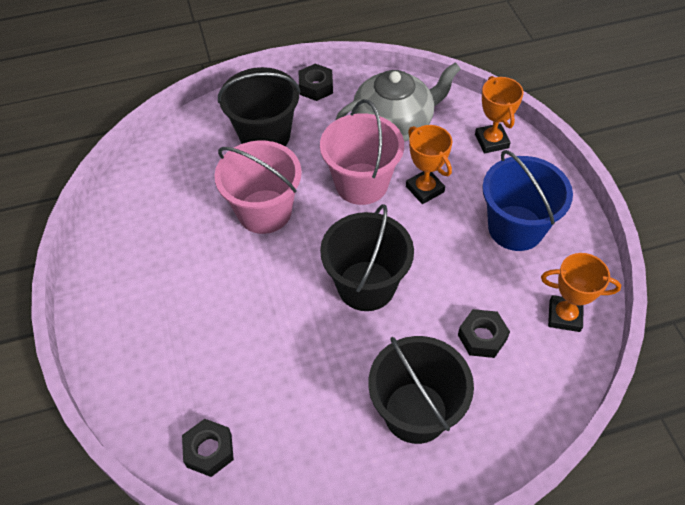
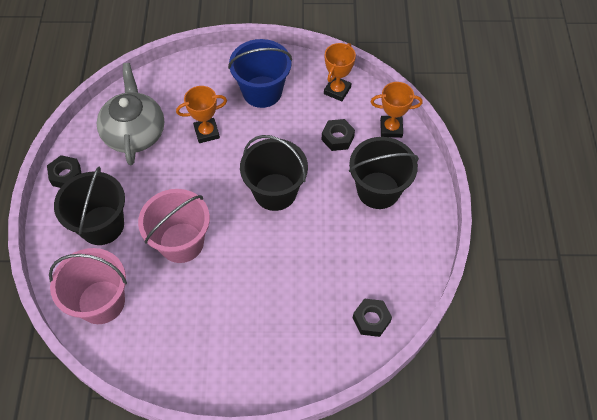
camera: 75 degrees left, 5 degrees up
(361, 184) = (183, 170): pink bucket -> pink bucket (101, 302)
(491, 141) = (181, 79): orange trophy -> orange trophy (391, 128)

